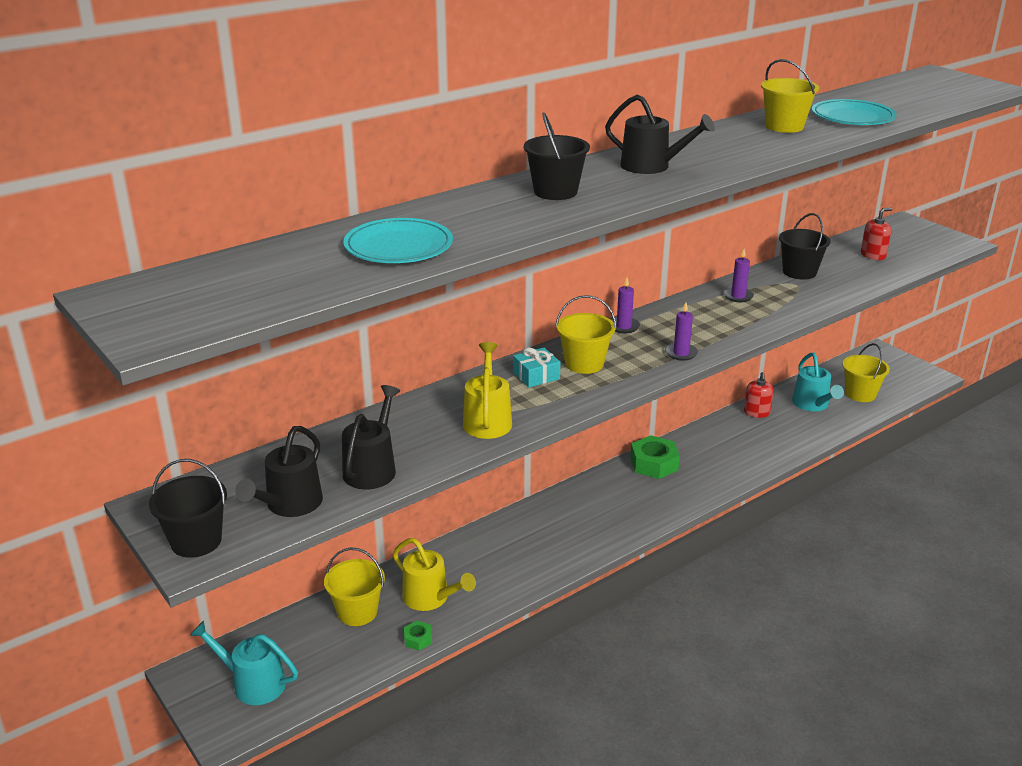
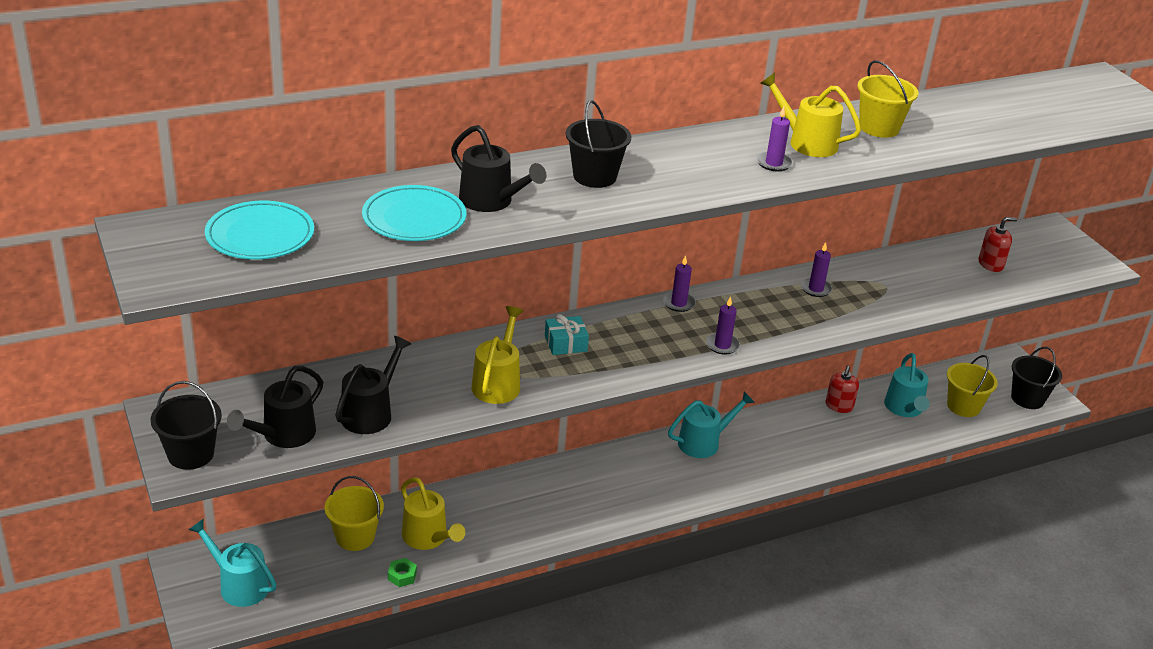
camera: 10 degrees right, 5 degrees up
(584, 364) = (619, 339): yellow bucket -> none
(652, 167) = (708, 160): black watering can -> black watering can (491, 201)
(654, 464) = (704, 442): green nut -> turquoise watering can
(712, 161) = (774, 163): none -> purple candle
(729, 144) = (806, 142): none -> yellow watering can
(799, 272) = (897, 271): black bucket -> black bucket (1027, 398)
(852, 117) = (961, 126): turquoise plate -> turquoise plate (260, 235)

